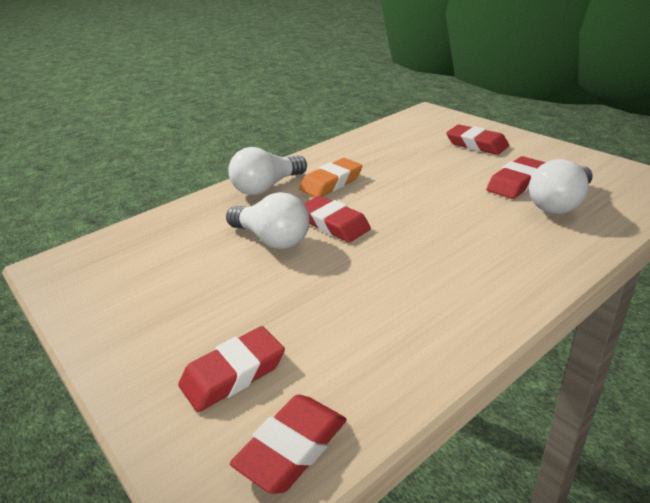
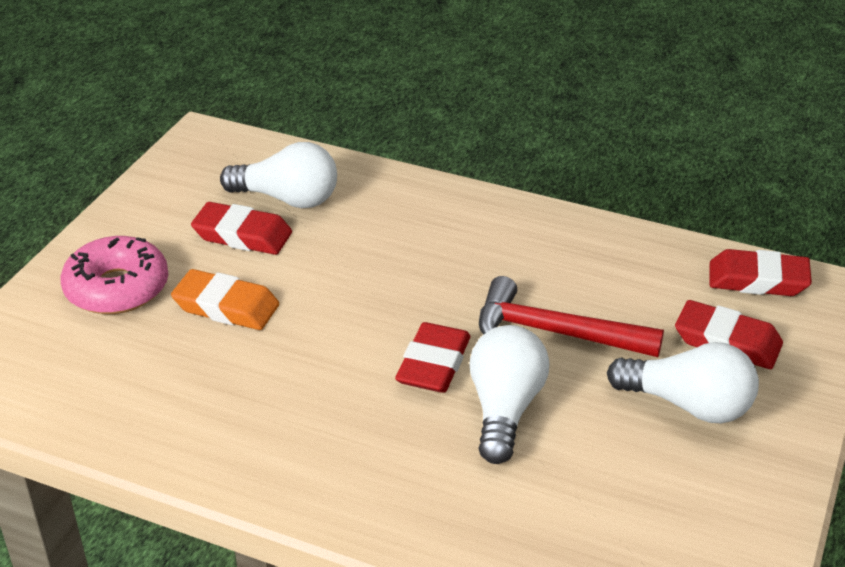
camera: 120 degrees left, 5 degrees up
(267, 187) = (364, 481): white light bulb -> white light bulb (688, 405)
(324, 280) = (553, 332): none -> red hammer
(331, 183) = (315, 408): orange eraser -> orange eraser (226, 307)
(476, 144) = (117, 288): red eraser -> pink donut

